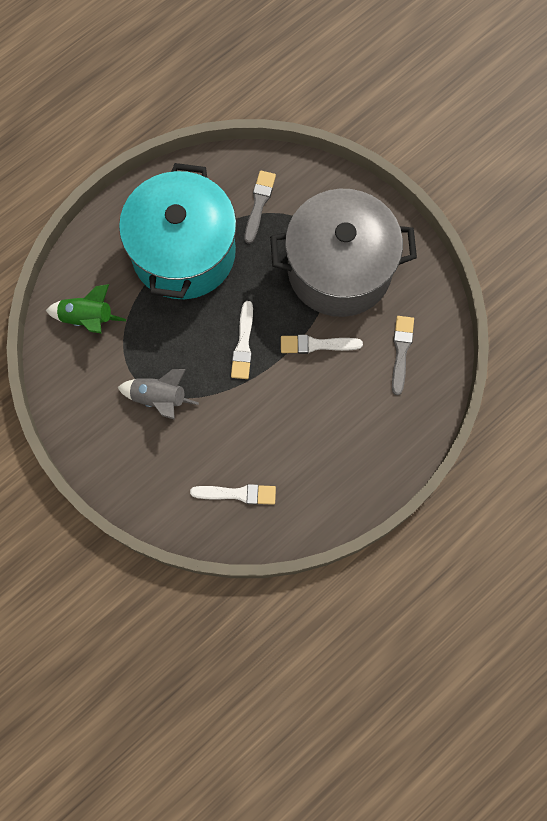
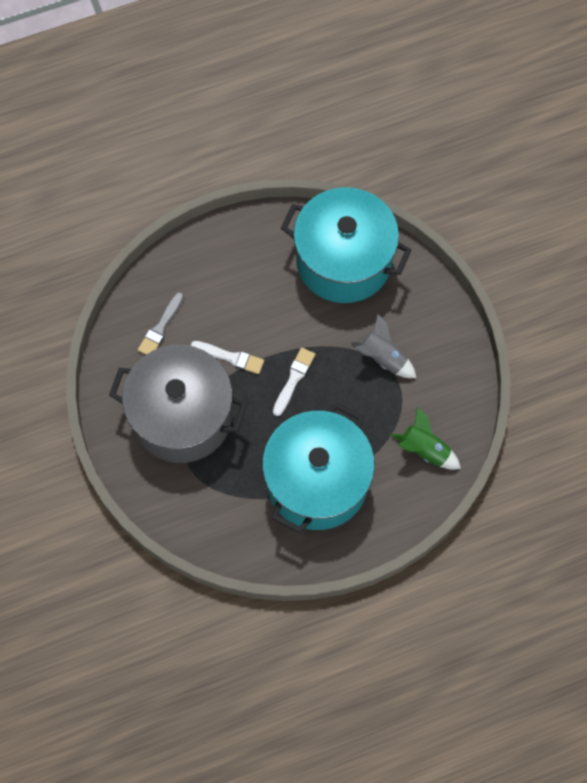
camera: 160 degrees left, 5 degrees down
(237, 494) = (344, 261): white brush -> turquoise pot
(259, 204) = (230, 504): grey brush -> none

